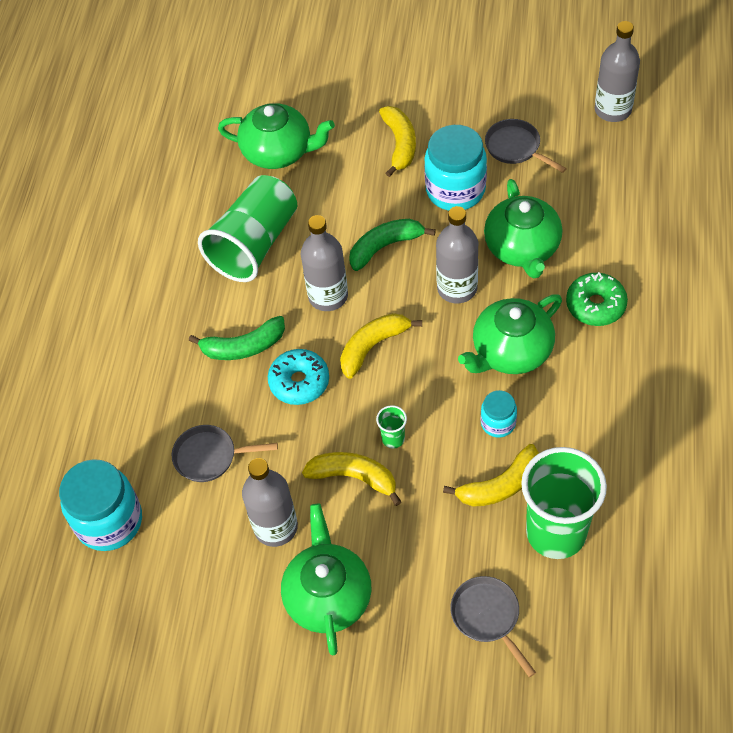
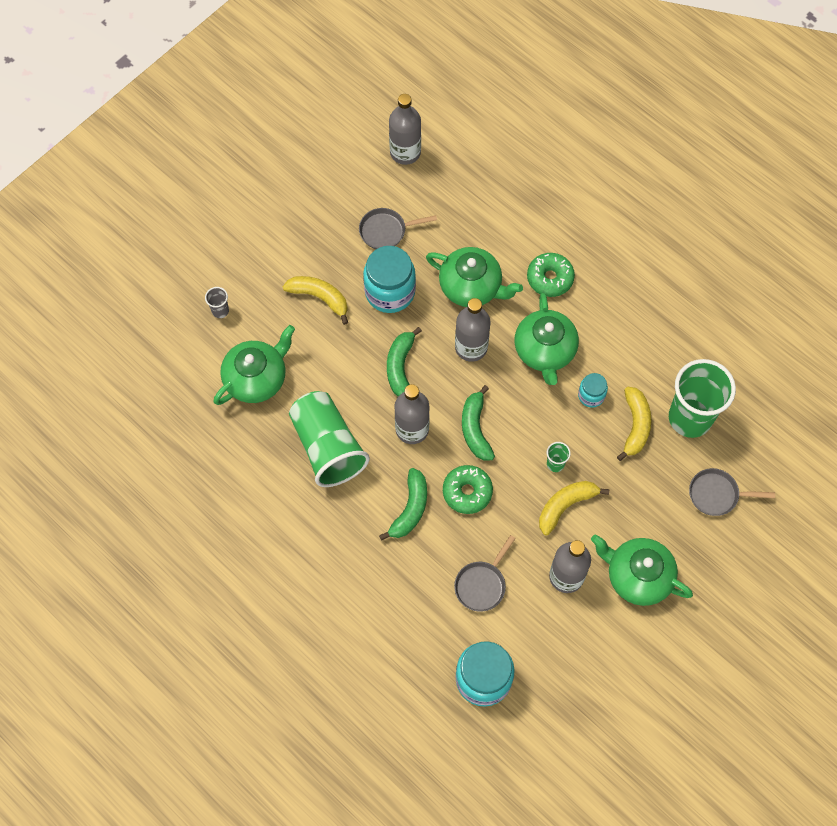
camera: 60 degrees left, 10 degrees up
(299, 382) = (467, 492): turquoise donut -> green donut
(321, 87) = (220, 311): none -> grey cup
(373, 347) = (475, 429): yellow banana -> green banana

